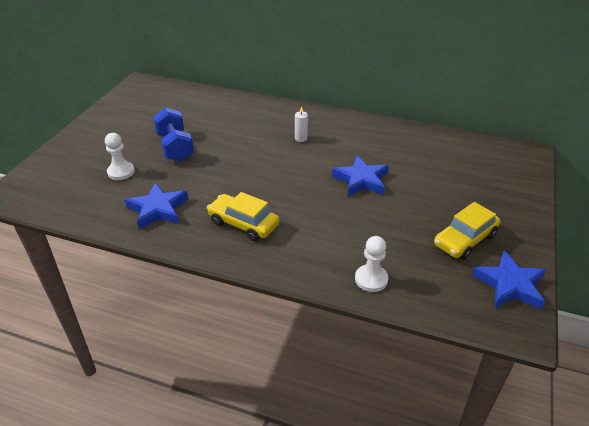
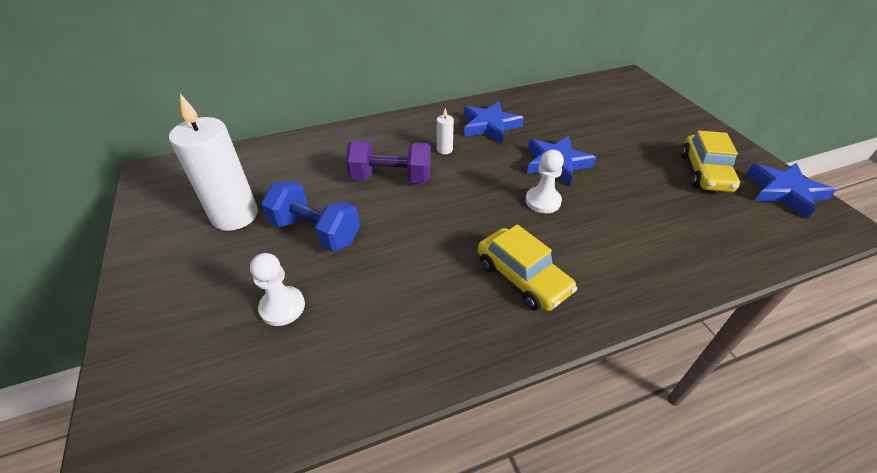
camera: 40 degrees left, 5 degrees up
(150, 121) = (235, 215): none -> white candle
(158, 209) = (403, 326): blue star -> blue star (489, 126)
(243, 224) = (522, 277): yellow car -> yellow car turned 120 degrees counterclockwise
(247, 139) = (391, 178): none -> purple dumbbell
(371, 279) = (706, 256): white pawn -> white pawn (543, 201)

